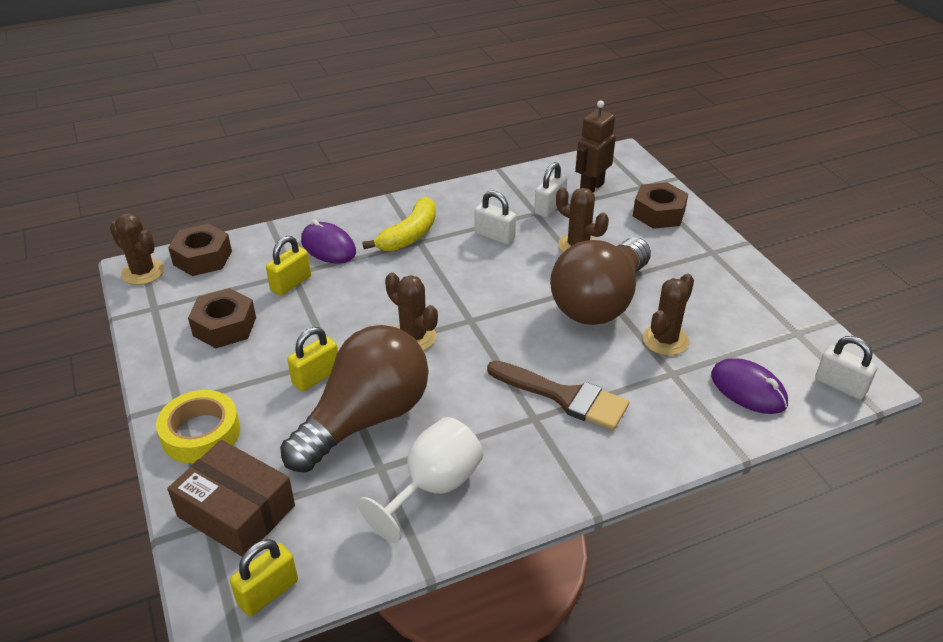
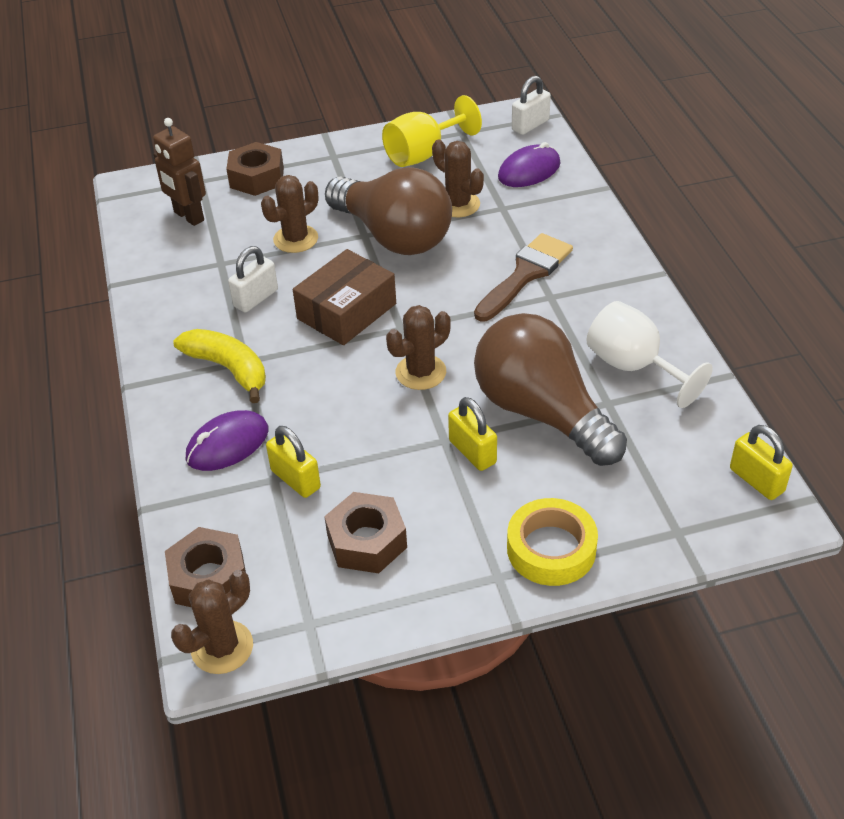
camera: 80 degrees left, 5 degrees up
(236, 511) = (662, 510): brown box -> brown box (347, 311)
(549, 207) = (215, 251): white padlock -> none
(742, 308) = (423, 154): none -> yellow goblet

